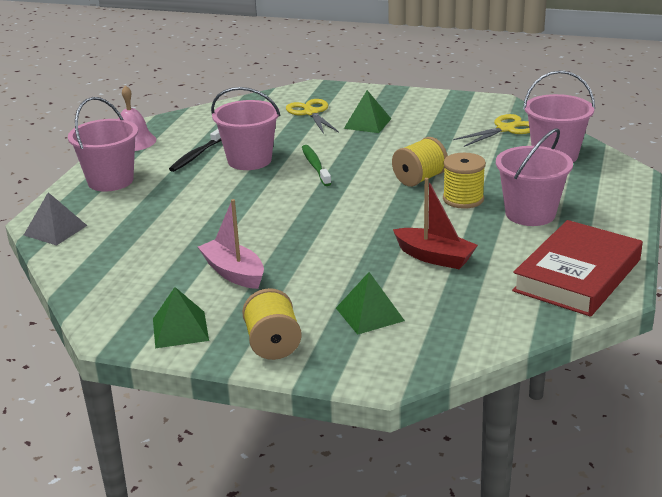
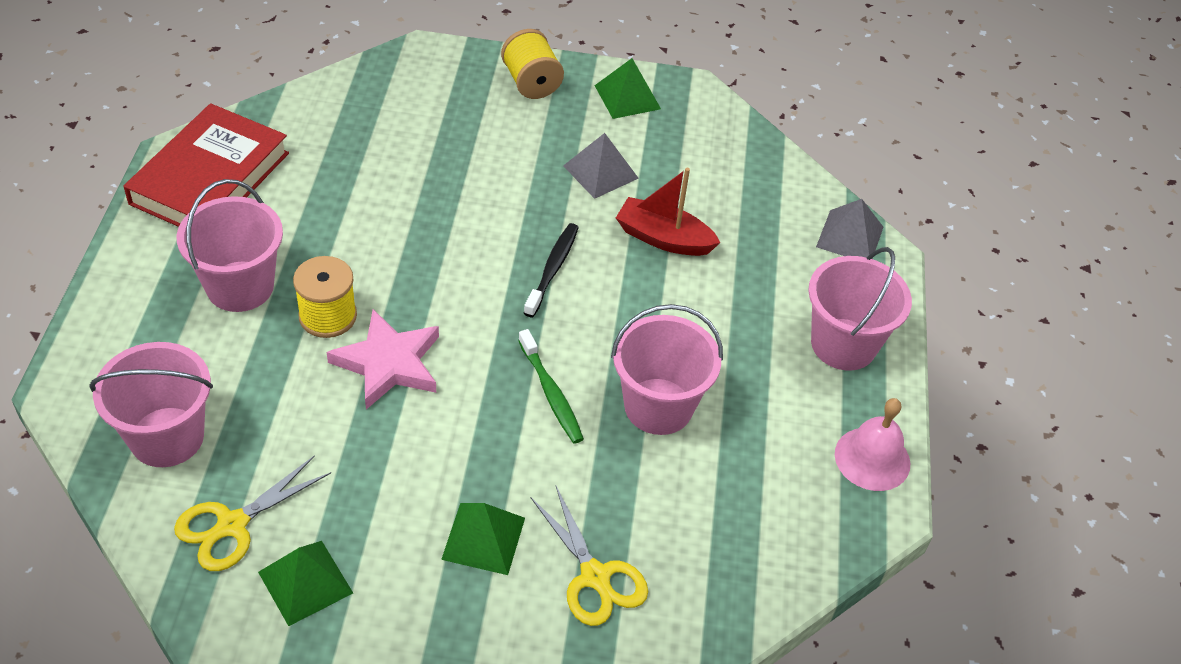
camera: 165 degrees right, 20 degrees up
(196, 155) = (748, 418): black toothbrush -> black toothbrush (552, 269)
(234, 273) = (600, 171): pink boat -> grey pyramid
(369, 314) = (441, 119): green pyramid -> green pyramid (305, 582)
(419, 179) = (388, 363): yellow spool -> pink star
(434, 257) = (372, 202): red boat -> red boat (663, 238)

